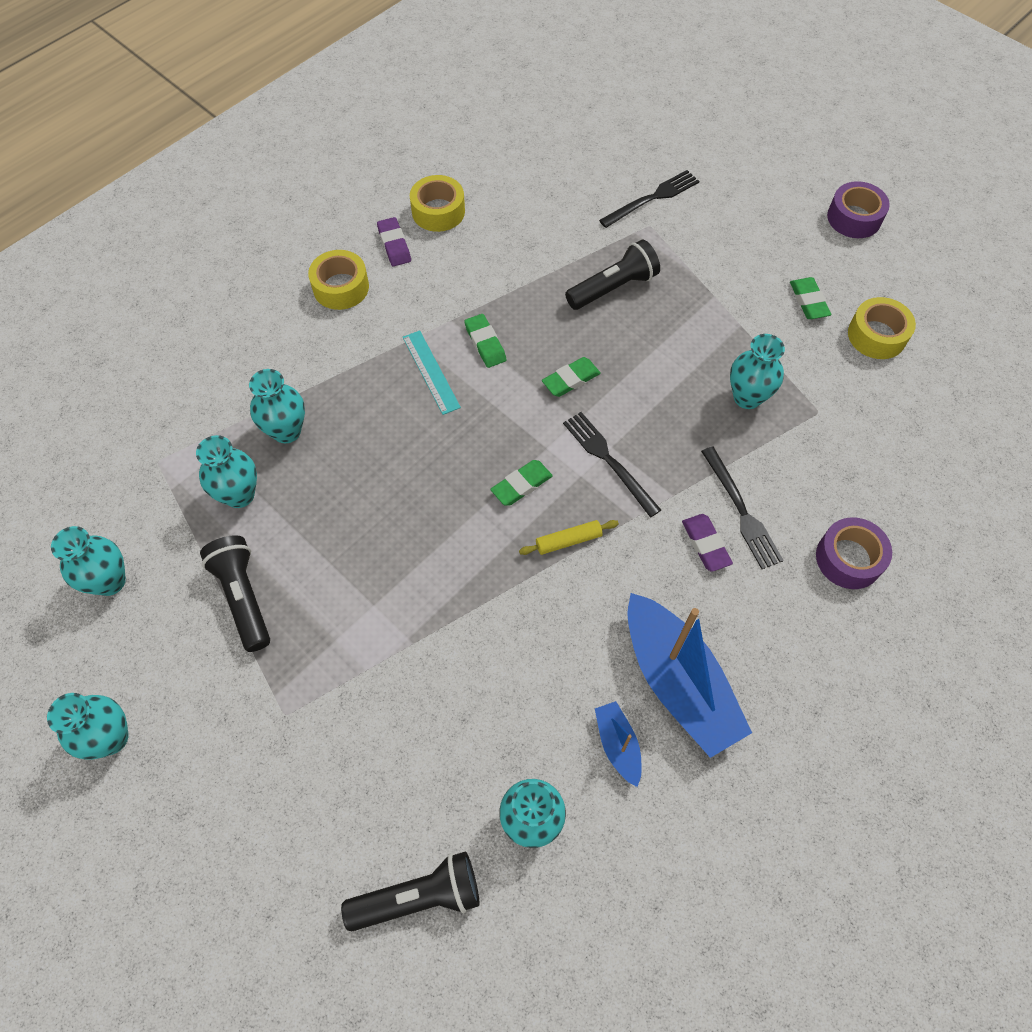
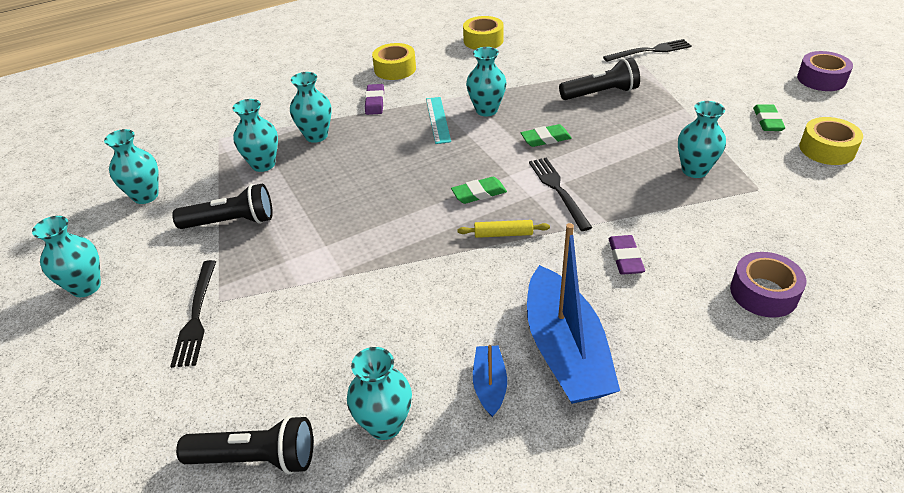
camera: 20 degrees right, 20 degrees down
(243, 597) = (231, 222): black flashlight -> black flashlight turned 90 degrees clockwise
(394, 245) = (443, 53): purple eraser -> purple eraser (375, 102)
(485, 343) = (486, 110): green eraser -> turquoise vase
(741, 511) = (666, 241): black fork -> black fork (196, 316)

